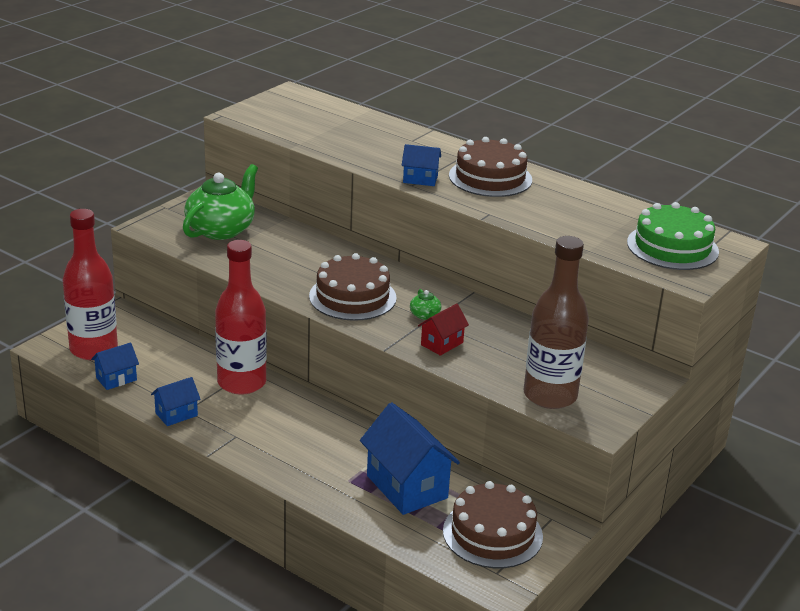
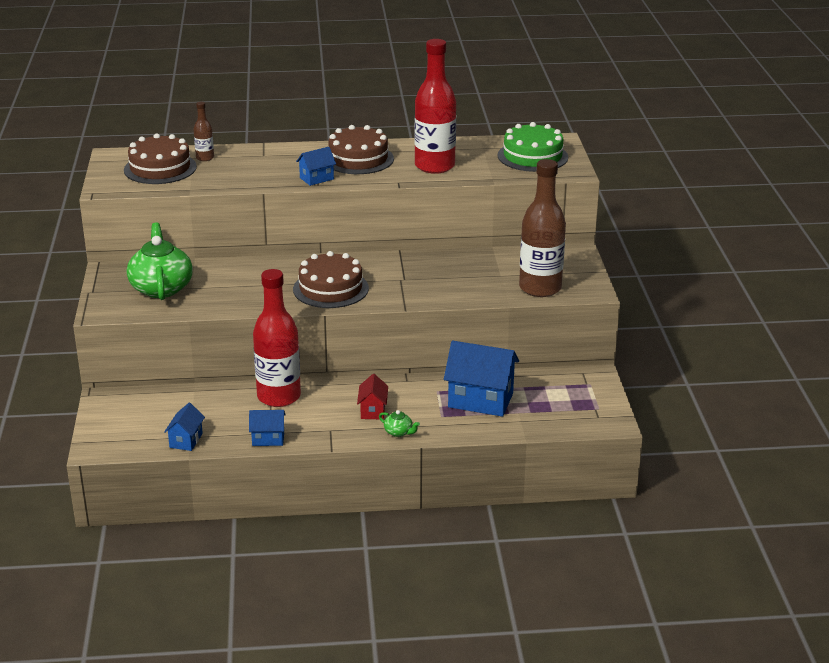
camera: 40 degrees left, 0 degrees up
(93, 349) = (133, 431): red bottle -> red bottle (434, 166)
(176, 414) = (268, 439): blue house -> blue house turned 75 degrees clockwise
(359, 123) = (205, 158): none -> brown bottle
(425, 315) = (395, 278): green teapot -> green teapot (398, 432)
(442, 344) = (433, 290): red house -> red house (373, 410)
(492, 533) = (565, 398): brown cake -> brown cake (160, 168)

